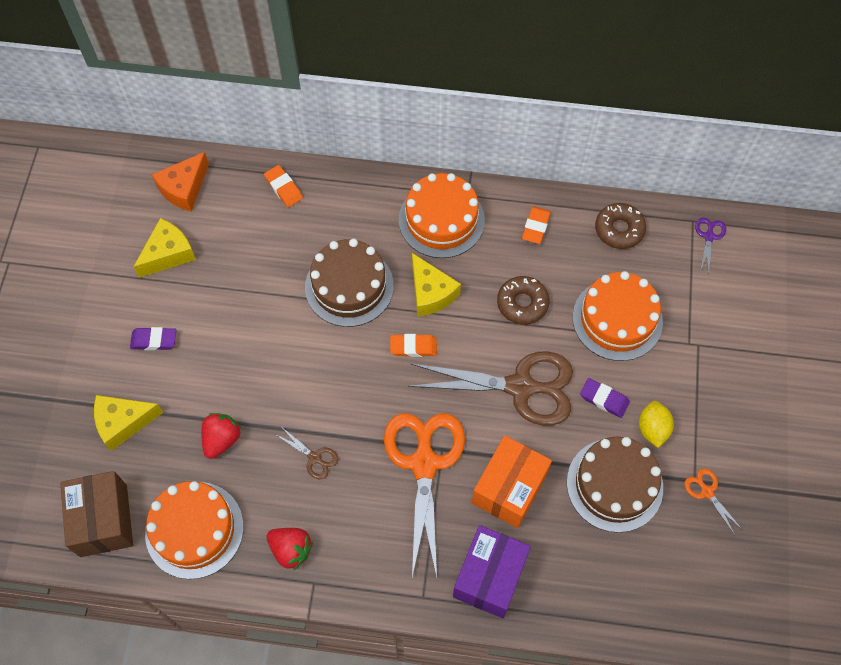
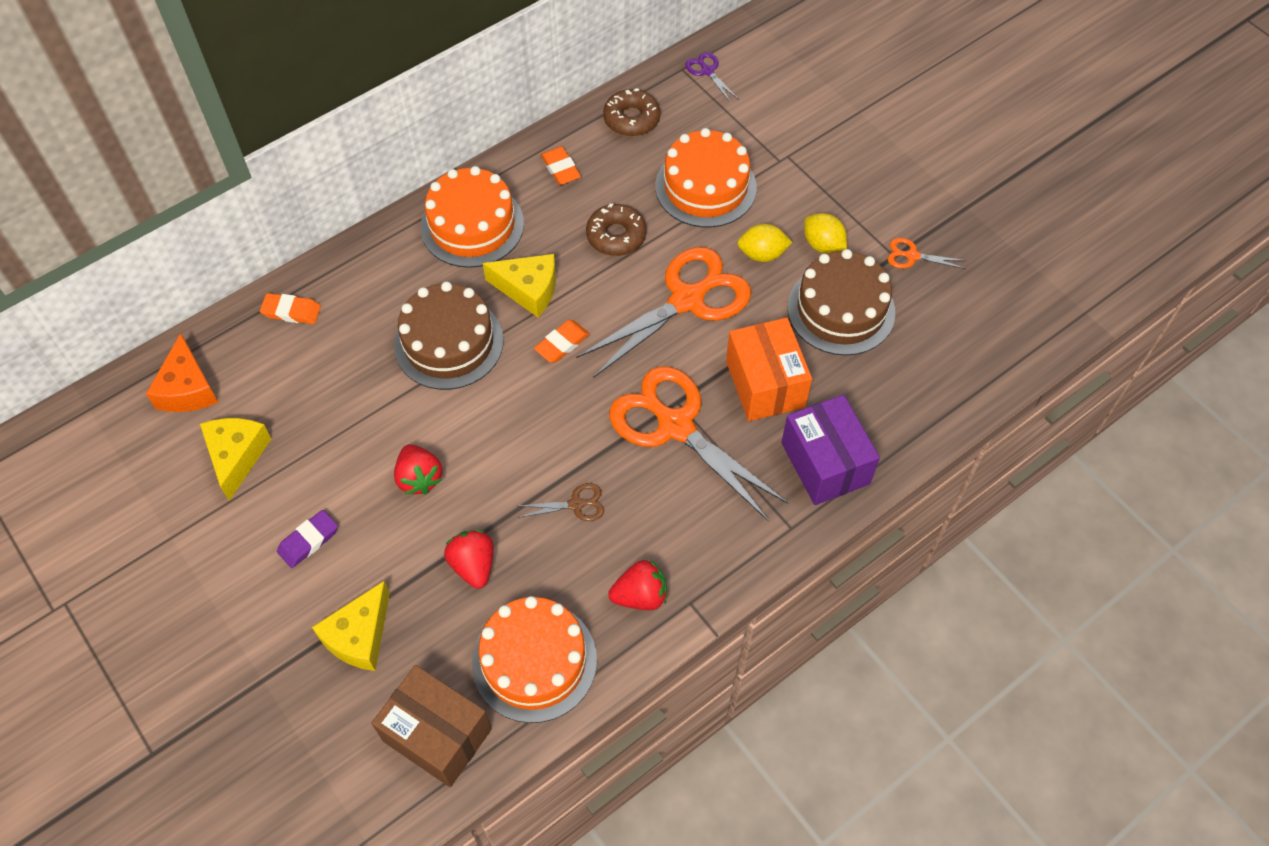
camera: 45 degrees left, 5 degrees down
(247, 357) = (419, 478): none -> red strawberry
(521, 387) = (687, 300): brown scissors -> orange scissors
(604, 399) = (762, 254): purple eraser -> yellow lemon

